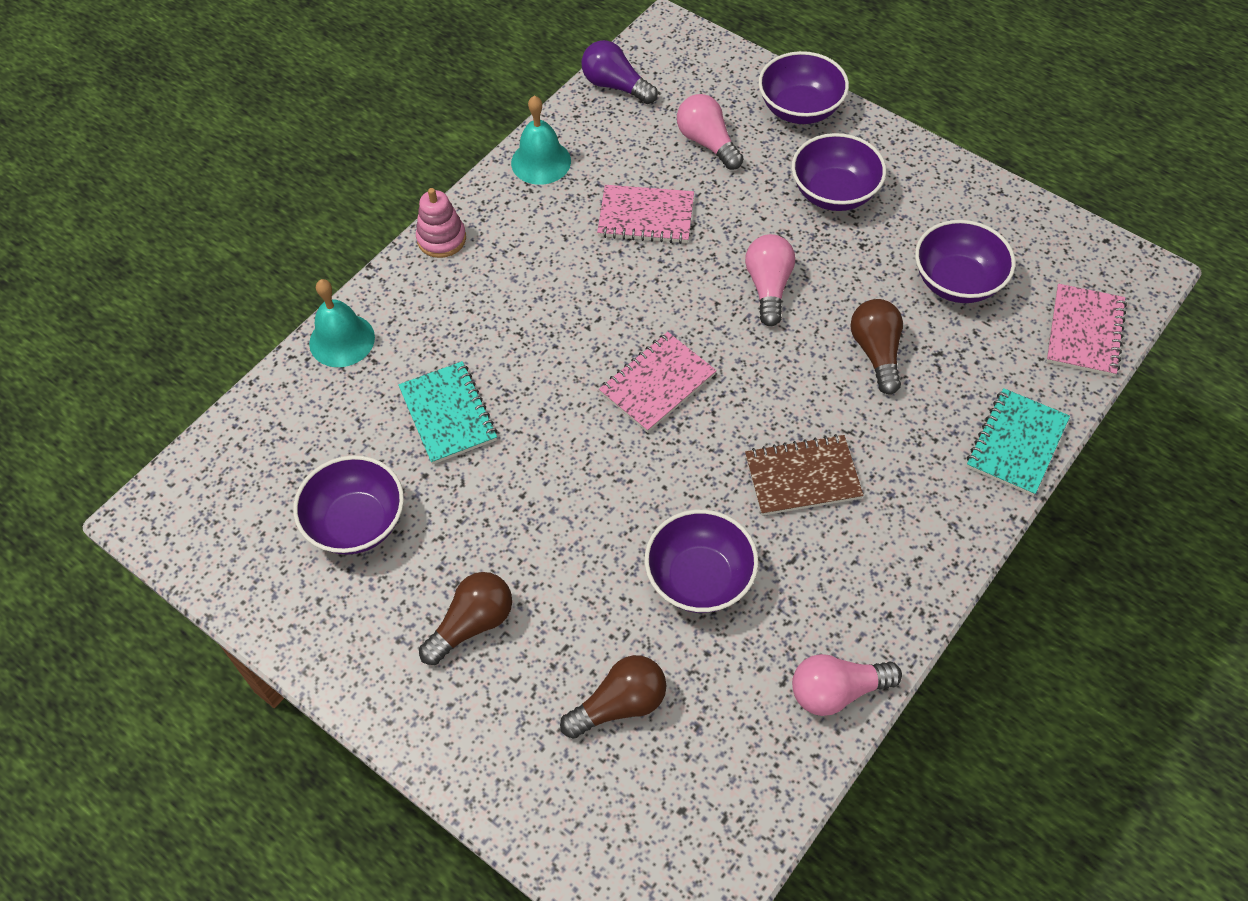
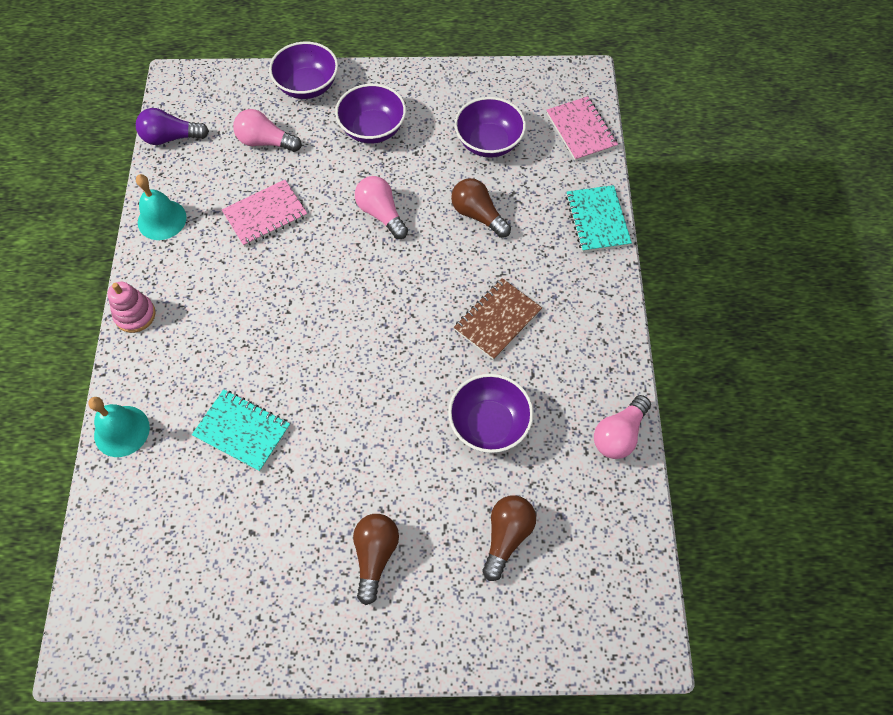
camera: 40 degrees left, 5 degrees up
(356, 523) = (241, 547): purple bowl -> none
(657, 384) = (363, 320): pink notebook -> none

